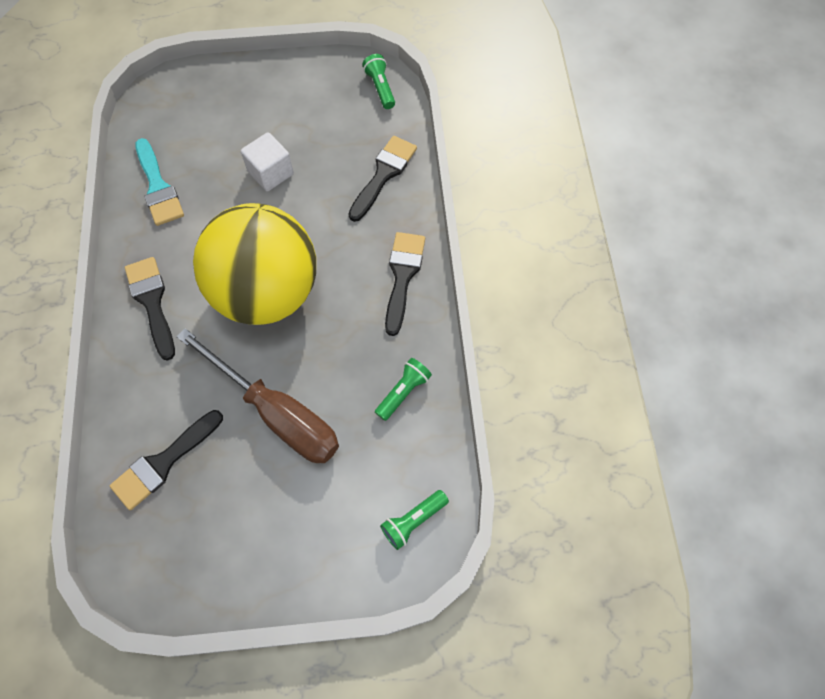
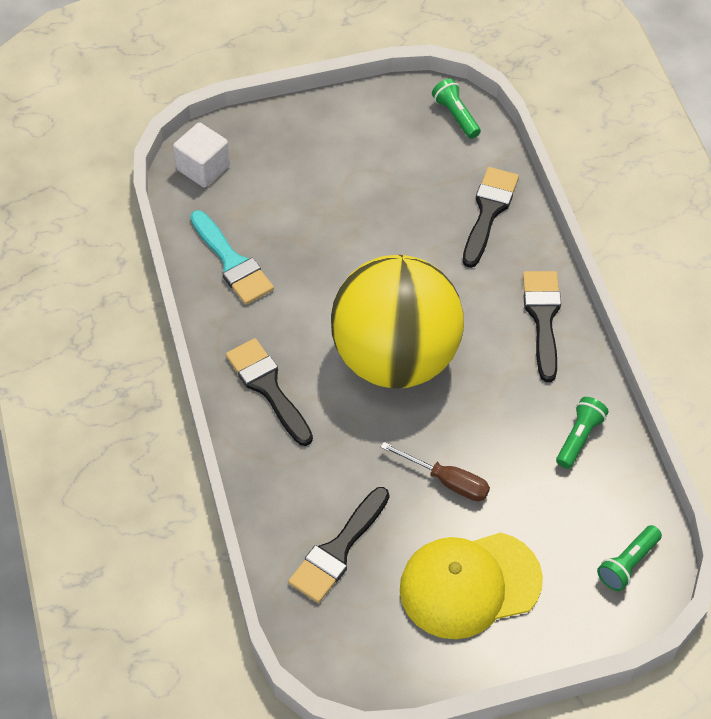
camera: 10 degrees left, 10 degrees down
(267, 516) = (469, 585): none -> yellow cap
(270, 173) = (358, 228): white cube -> white cube (203, 168)
(277, 413) = (447, 481): brown screwdriver -> brown screwdriver, size x0.51

